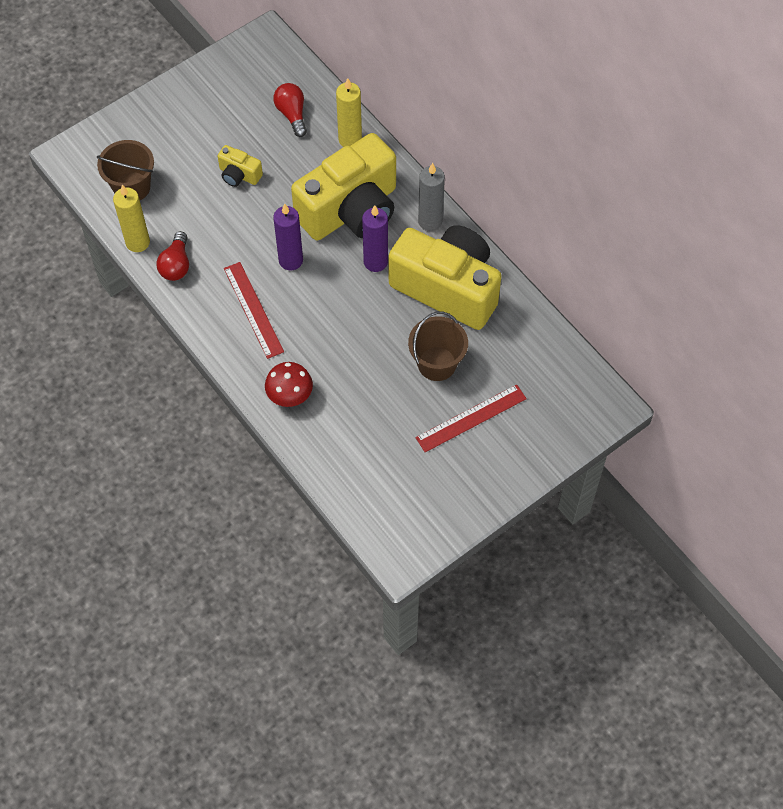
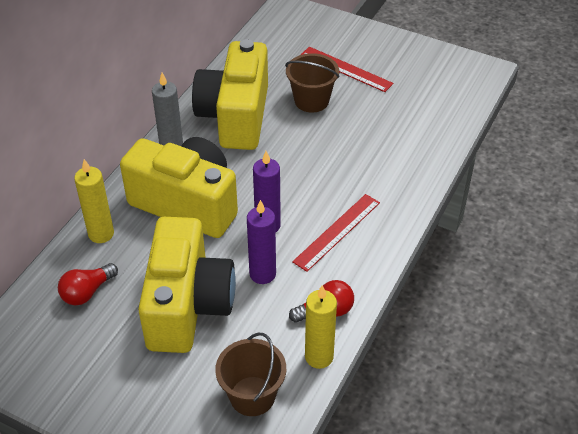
camera: 115 degrees left, 15 degrees down
(239, 175) = (188, 305): yellow camera -> yellow camera, size x2.41
(290, 394) = (402, 175): red mushroom -> none
(375, 262) = (235, 168): purple candle -> purple candle (262, 274)

